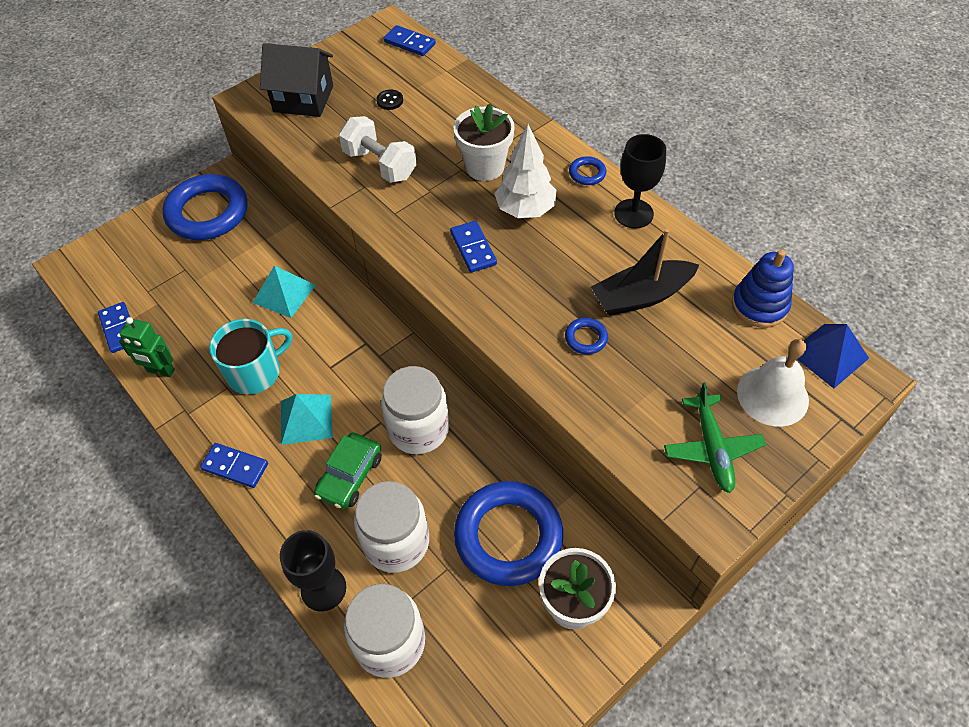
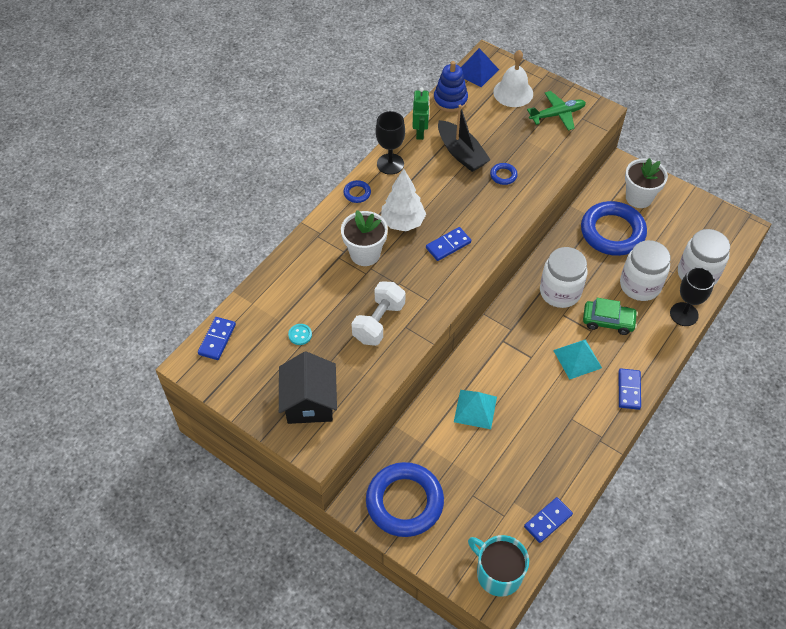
camera: 105 degrees left, 0 degrees up
(160, 371) = (574, 471): green robot -> green robot (420, 133)
(255, 372) = (552, 404): turquoise mug -> turquoise mug (498, 573)
(390, 101) = (300, 335): black button -> turquoise button

